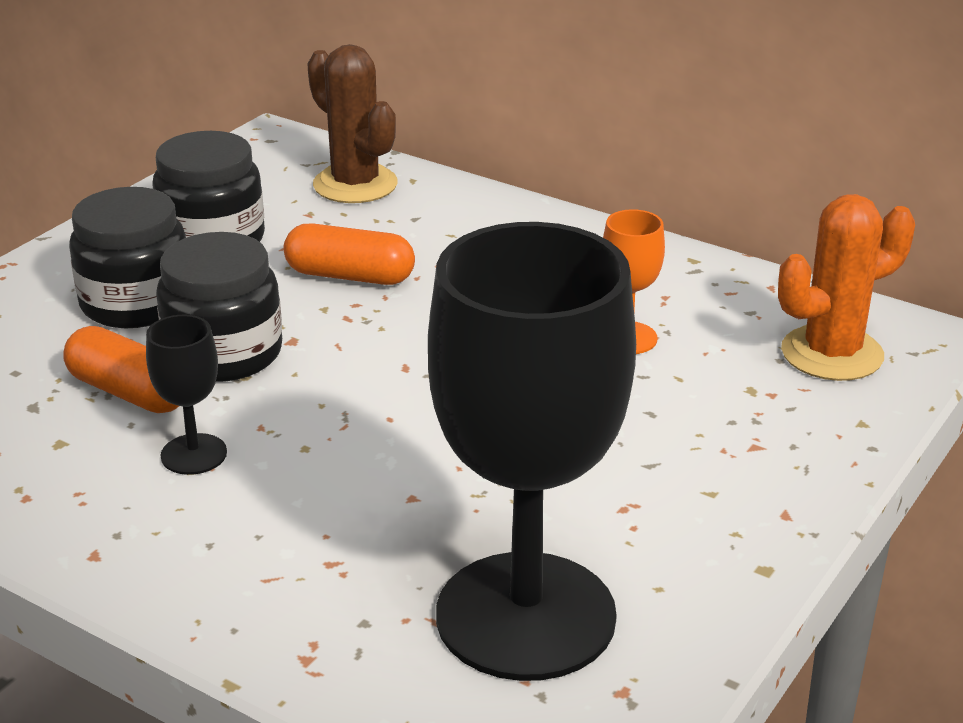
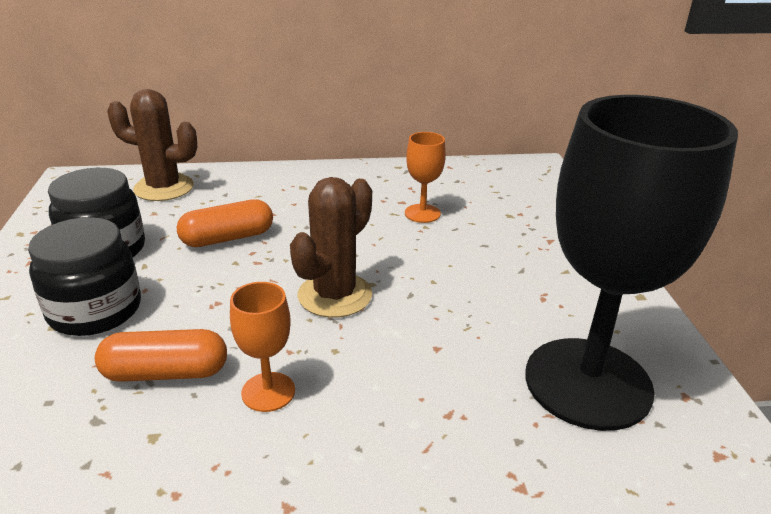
camera: 40 degrees left, 0 degrees up
(194, 454) = (268, 392): black goblet -> orange goblet
(224, 353) = (204, 316): black jar -> none
(380, 391) = (335, 295): none -> brown cactus
(832, 354) = (517, 186): orange cactus -> none

